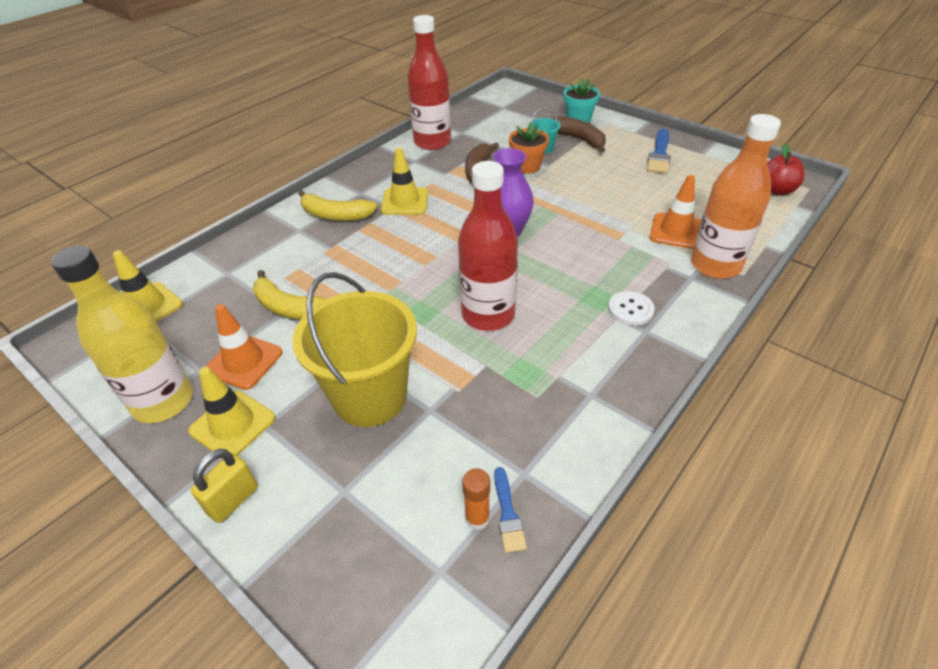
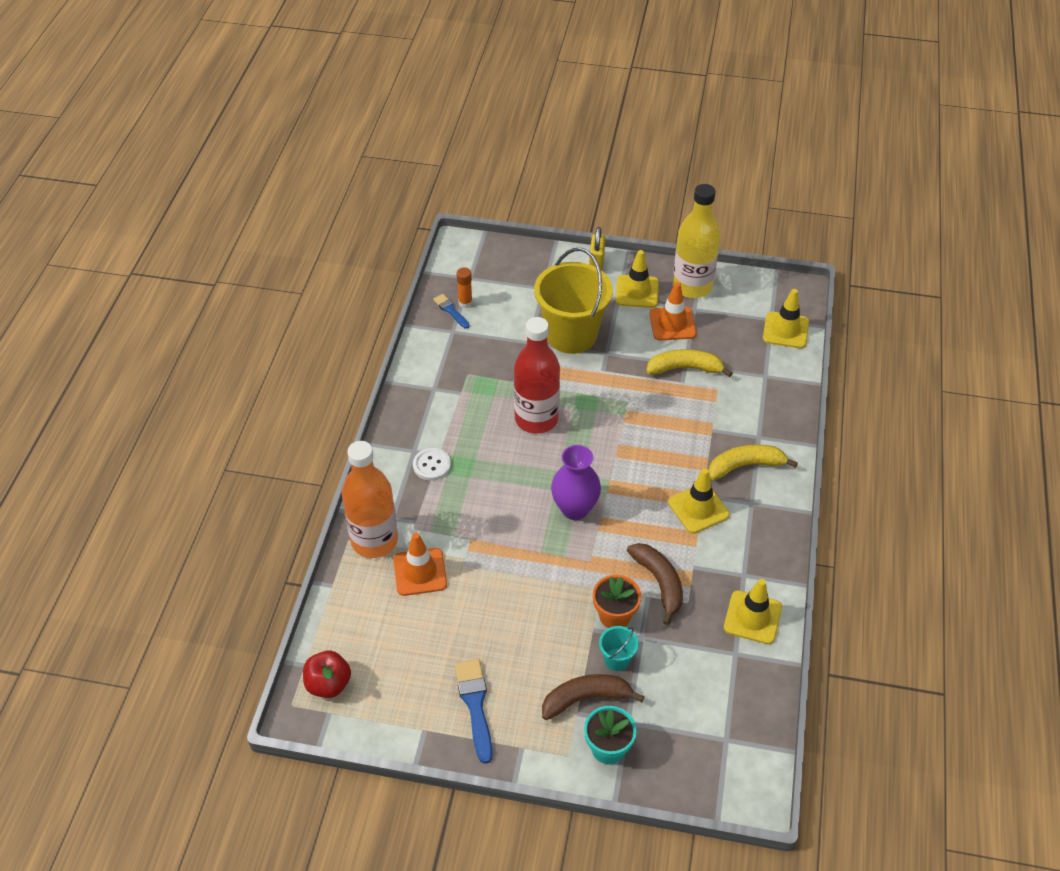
camera: 150 degrees right, 5 degrees up
(432, 142) = (752, 617): red bottle -> yellow traffic cone
(578, 139) = (586, 698): brown banana -> brown banana turned 150 degrees clockwise

